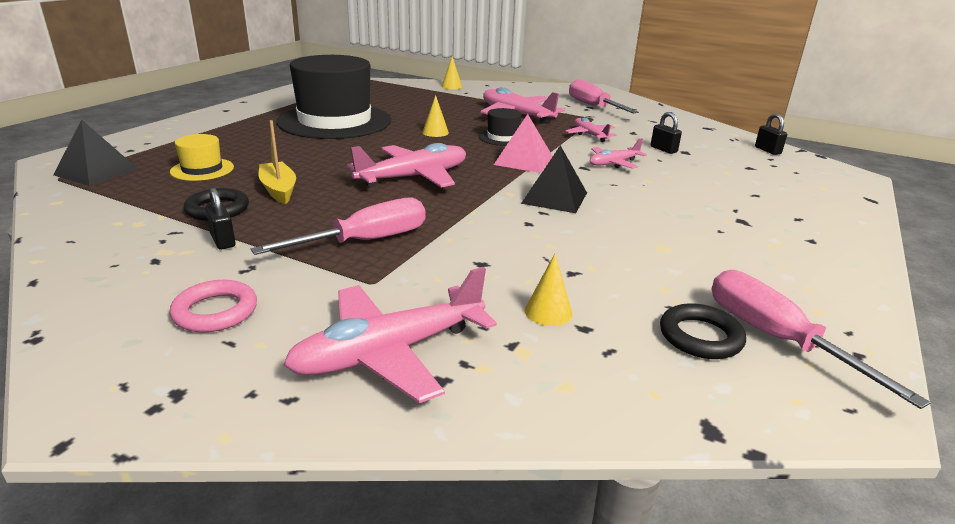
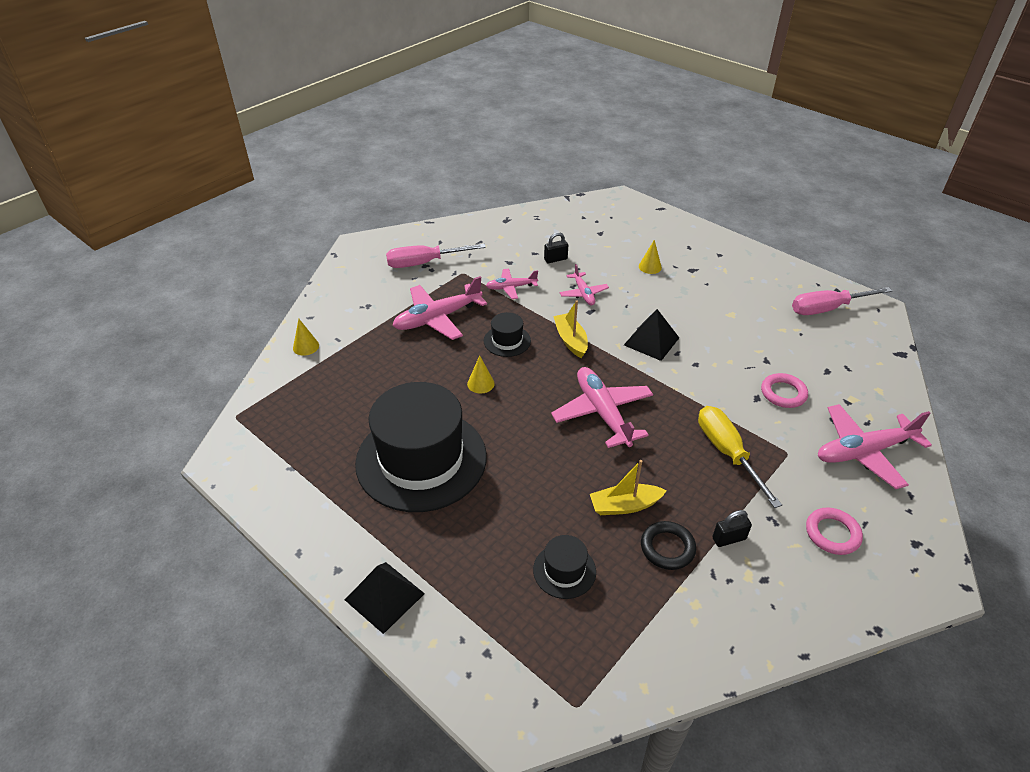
camera: 75 degrees left, 15 degrees up
(96, 171) = (559, 671): black pyramid -> black pyramid (384, 596)
(202, 169) = (564, 570): yellow hat -> black hat
(365, 241) = (727, 452): pink screwdriver -> yellow screwdriver
(389, 353) = (863, 452): pink plane -> pink plane turned 90 degrees clockwise
(502, 284) = (783, 393): none -> pink ring
(524, 161) = (571, 340): pink pyramid -> yellow boat
(548, 312) = (813, 381): yellow cone -> yellow cone (650, 267)
(700, 337) = (829, 332): black ring -> none
(767, 150) = (566, 212): black padlock -> none

